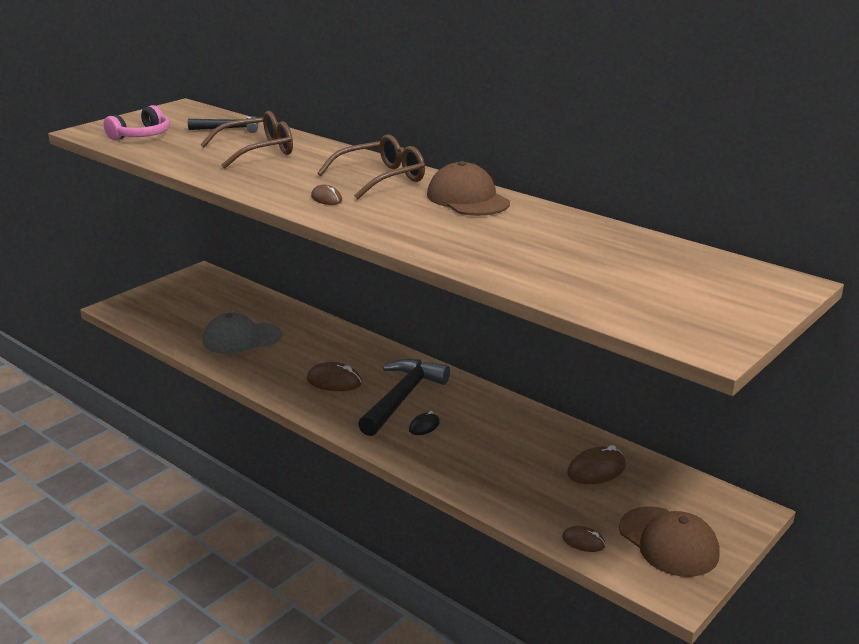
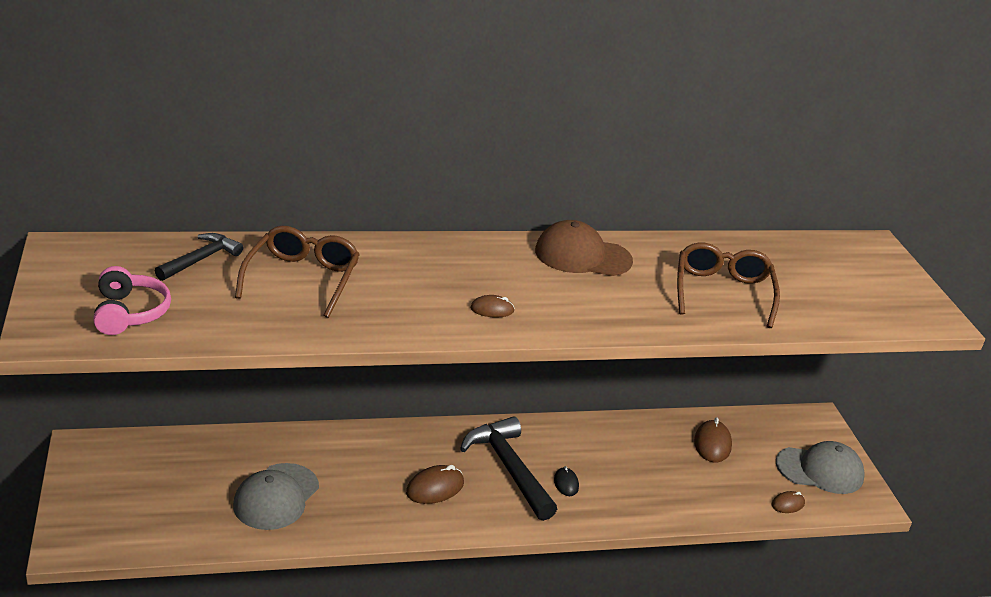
camera: 55 degrees left, 5 degrees up
(381, 178) = (478, 263): brown glasses -> brown glasses (722, 292)
(668, 542) = (820, 470): brown cap -> grey cap

